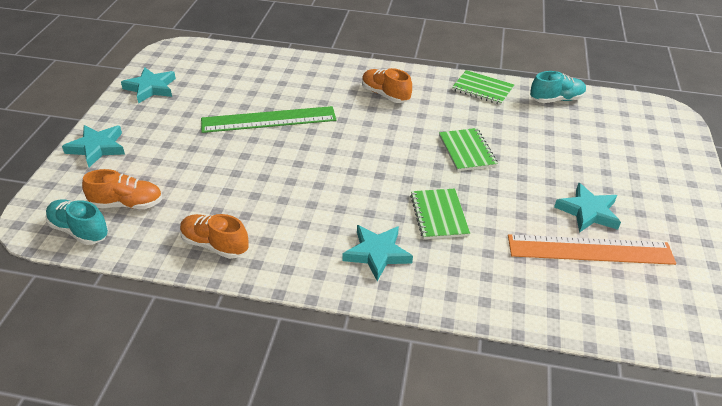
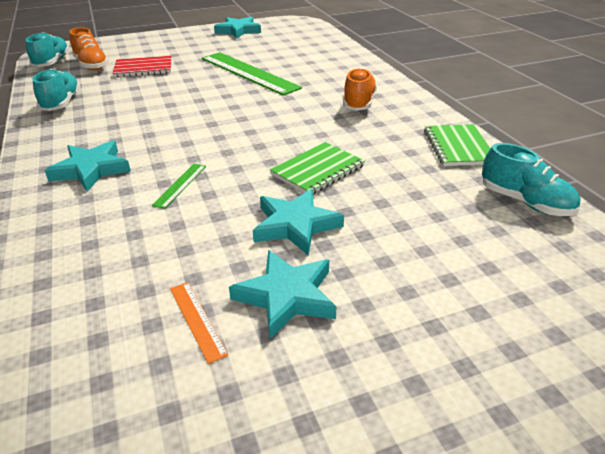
camera: 60 degrees right, 5 degrees down
(97, 148) = (148, 40): turquoise star -> turquoise star (295, 225)
(182, 173) = (143, 68): none -> red notebook
(214, 245) = (61, 103): orange shoe -> turquoise shoe
(439, 215) = (180, 185): green notebook -> green ruler
(590, 250) = (197, 320): orange ruler -> orange ruler, size x0.42

